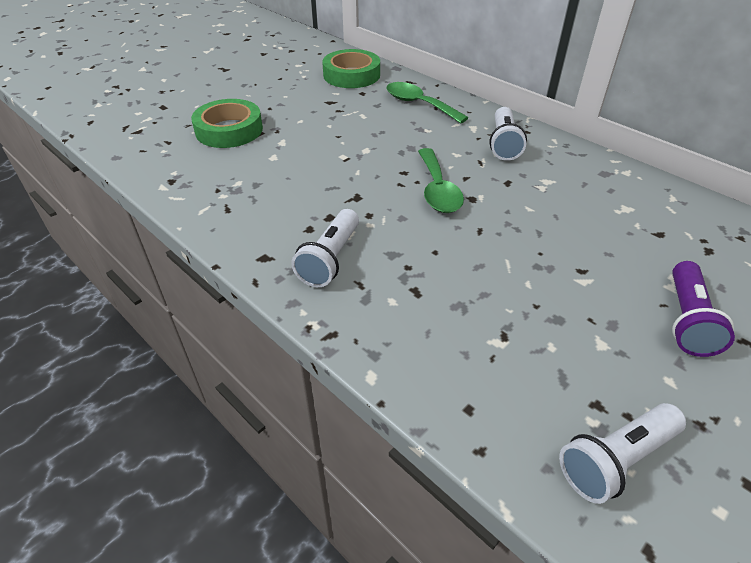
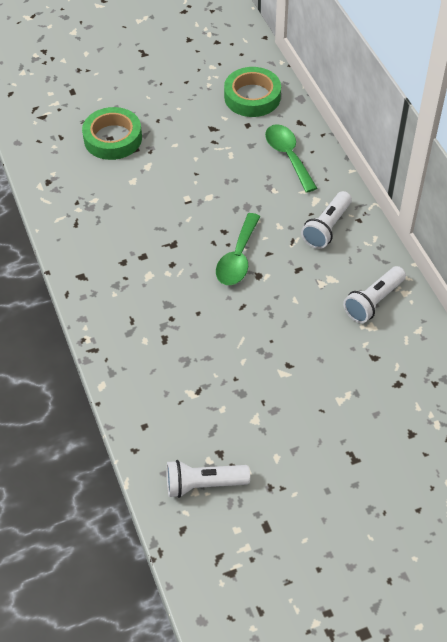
camera: 25 degrees right, 10 degrees up
(330, 259) = (123, 293): white flashlight -> white flashlight (373, 301)
(687, 320) = (326, 426): purple flashlight -> none

